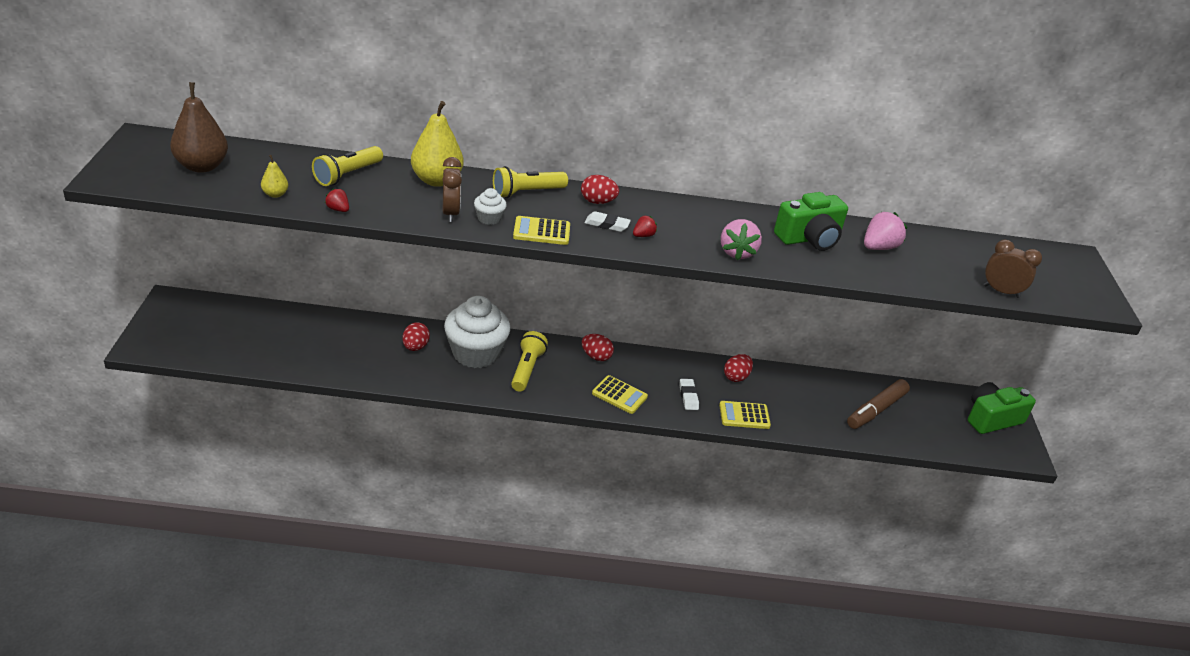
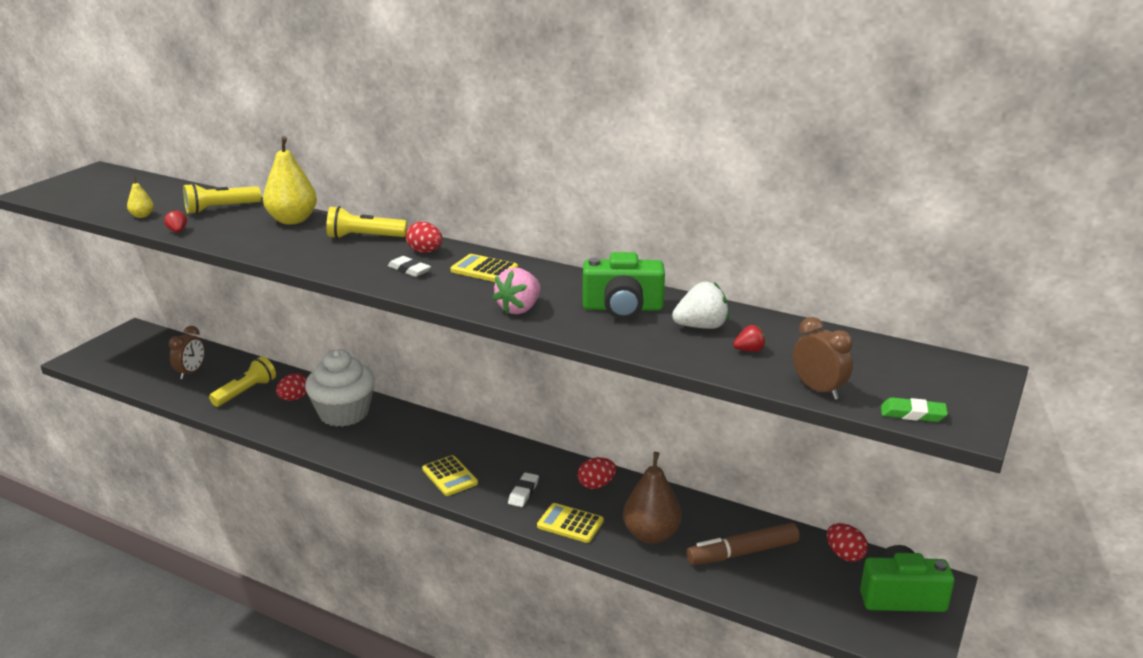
camera: 30 degrees right, 10 degrees down
(202, 166) = (113, 192): brown pear -> brown pear (651, 535)
(450, 213) = (271, 244): brown clock -> brown clock (191, 372)
(489, 218) = (301, 252): white cupcake -> none
(526, 369) = (378, 435): yellow flashlight -> yellow flashlight (245, 392)
(541, 231) = (336, 267): yellow calculator -> yellow calculator (484, 270)
(596, 357) = (459, 437): red egg -> red egg (844, 555)
(643, 235) = (435, 283): red strawberry -> red strawberry (749, 350)
(879, 247) = (701, 327): pink strawberry -> white strawberry
(1069, 300) = (912, 414): none -> green eraser

